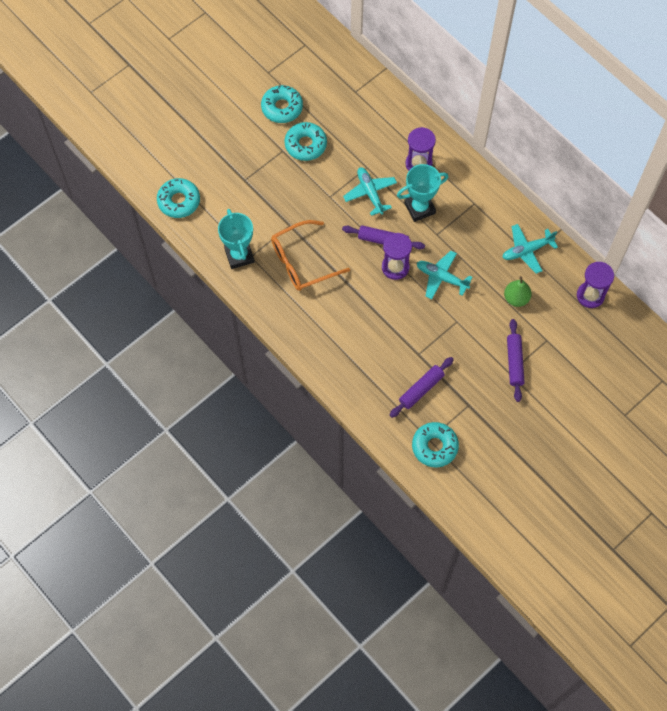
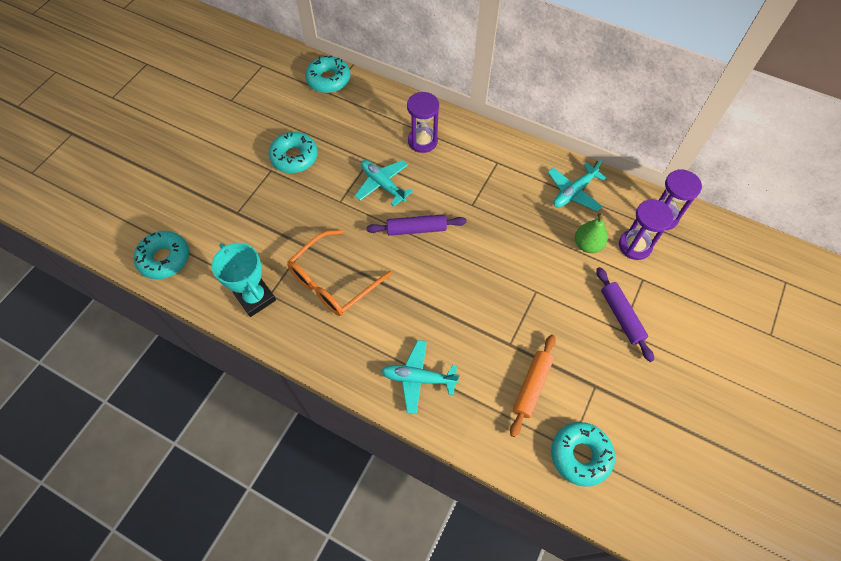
camera: 20 degrees left, 5 degrees down
(282, 108) = (256, 129): turquoise donut -> turquoise donut (328, 80)
(395, 267) = (442, 254): purple hourglass -> purple hourglass (635, 246)
(419, 208) = (442, 184): turquoise trophy -> none
(421, 389) = (532, 386): purple rolling pin -> orange rolling pin
(441, 277) = (497, 248): turquoise plane -> turquoise plane (418, 378)

